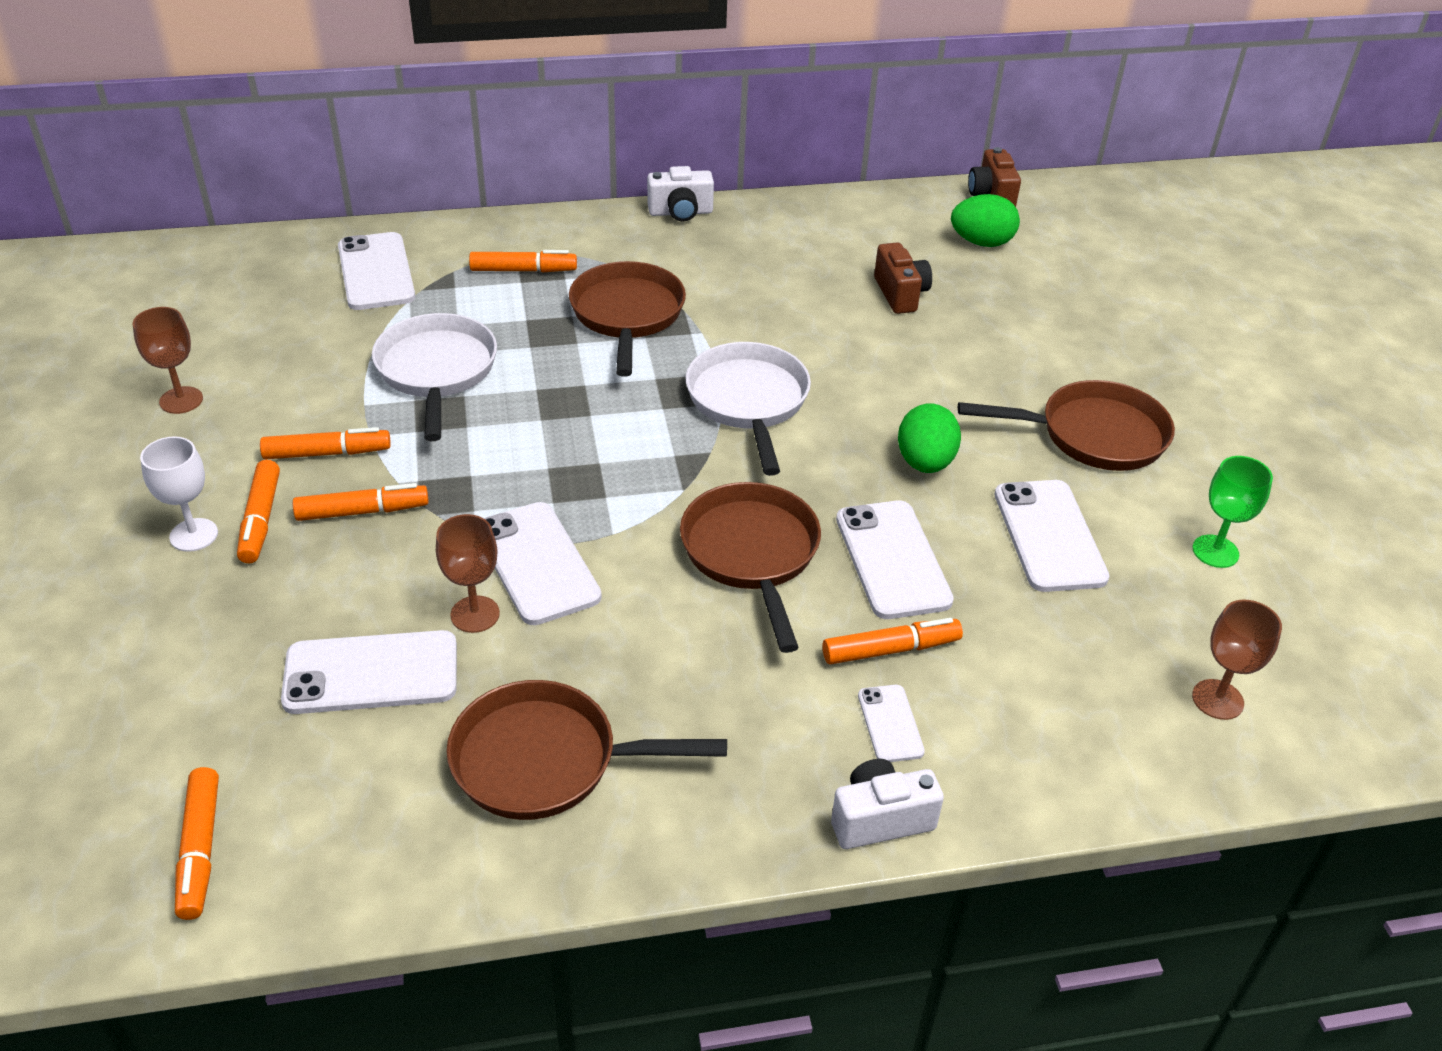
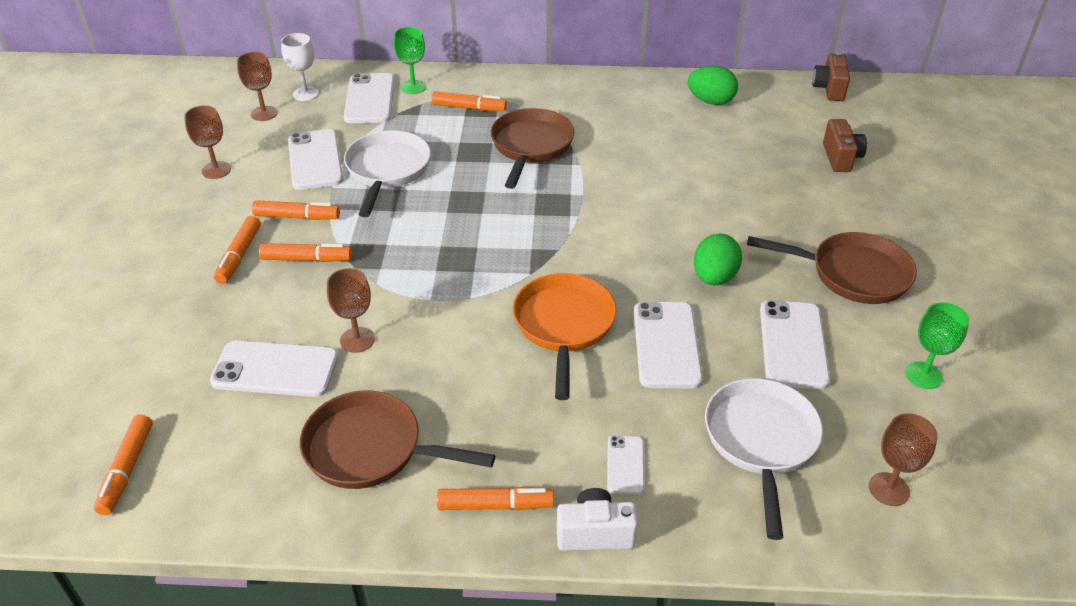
camera: 15 degrees right, 0 degrees up
(194, 535) = (194, 260): white goblet -> white goblet (305, 94)
(225, 309) = (264, 113): none -> brown goblet
(433, 249) = (413, 87): none -> green goblet
(537, 563) = (411, 311): white phone -> white phone (315, 160)
(680, 212) = (592, 79): white camera -> none
(748, 402) = (597, 217): white pan -> white pan (761, 441)
(751, 554) = (564, 326): brown pan -> orange pan
(891, 650) = (643, 410): orange marker -> orange marker (495, 505)
(900, 294) = (735, 153): brown camera -> brown camera (840, 158)
(981, 242) = (810, 122): green egg -> green egg (710, 101)

